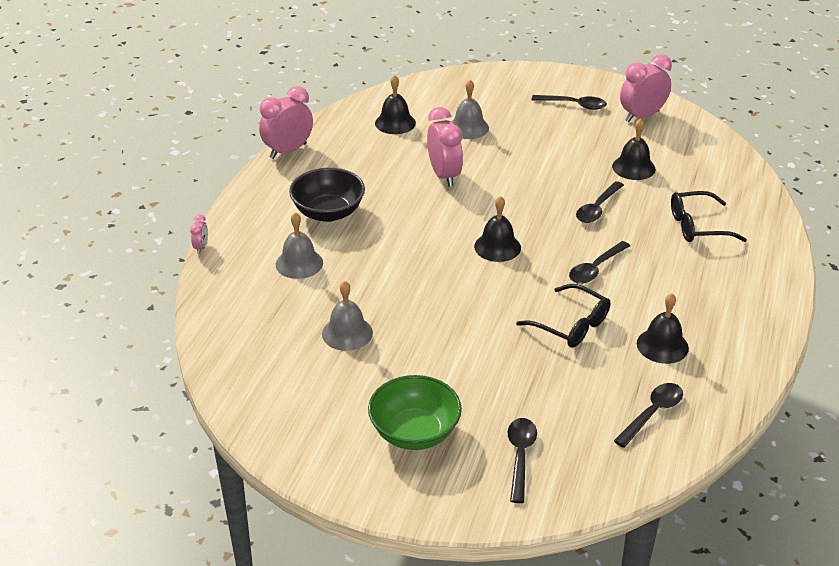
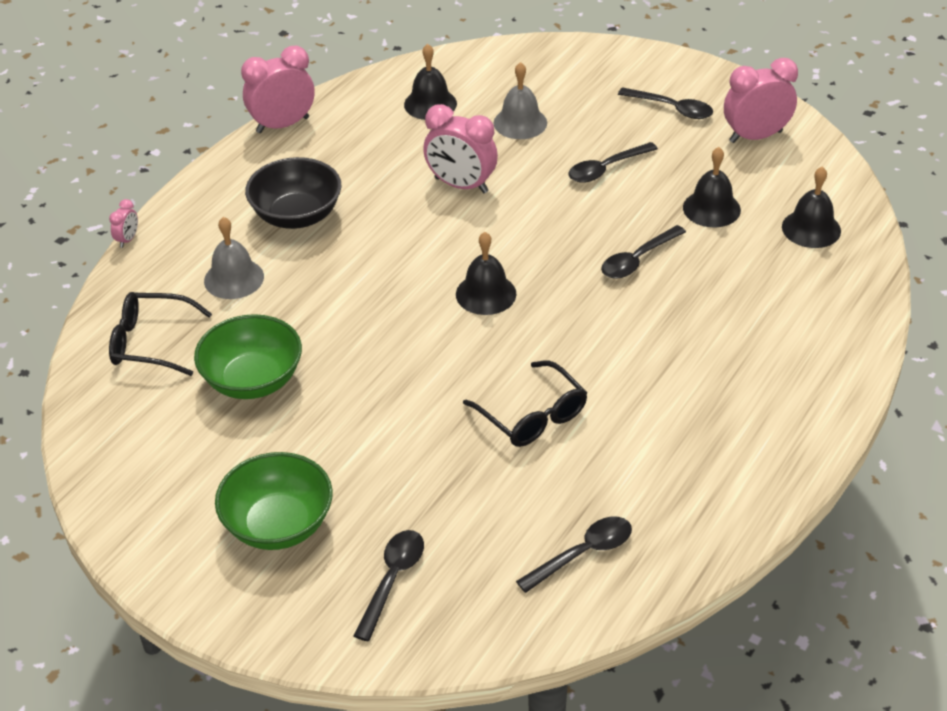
camera: 15 degrees right, 5 degrees up
(347, 333) = (253, 380): grey bell -> green bowl
(444, 175) = (461, 185): pink clock -> pink clock turned 120 degrees clockwise
(595, 268) = (598, 343): black spoon -> black spoon (606, 169)
(662, 345) = (637, 463): black bell -> black bell (811, 228)
(697, 226) = (759, 304): black glasses -> black glasses (150, 342)

